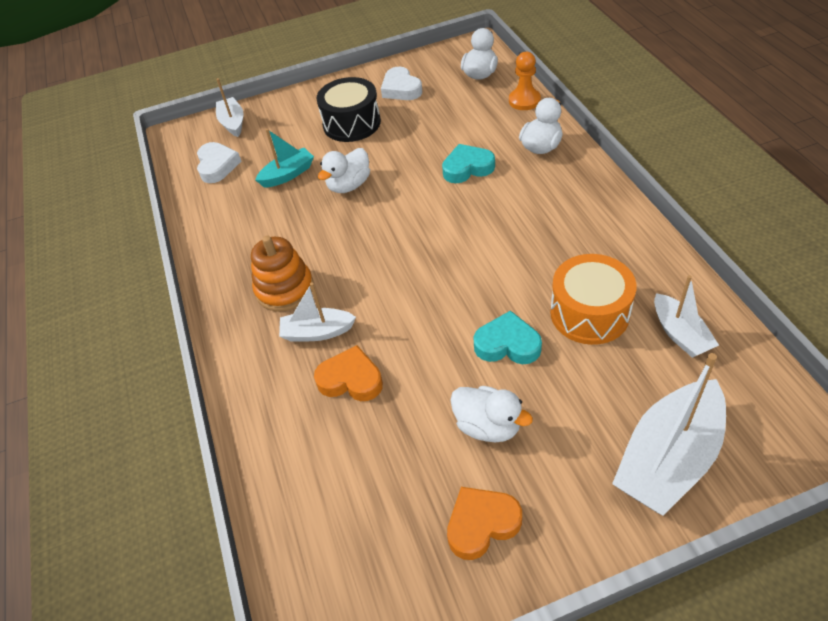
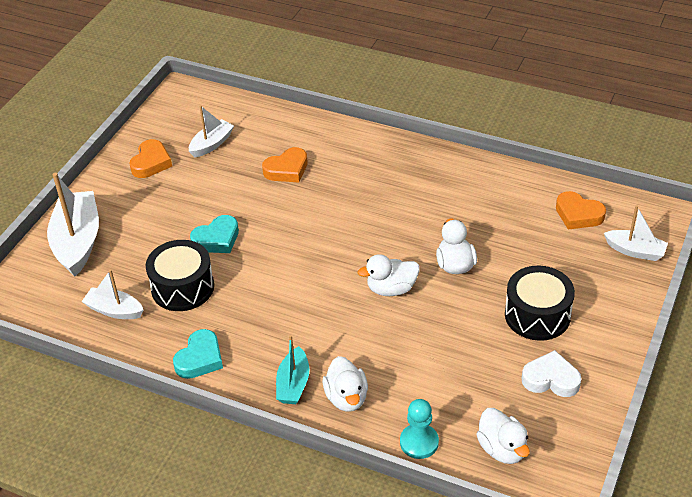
camera: 130 degrees right, 5 degrees down
(217, 166) = (578, 215): white heart -> orange heart
(284, 289) = (392, 181): orange stacking toy -> none
(288, 174) = (514, 243): turquoise boat -> turquoise boat (293, 384)
(317, 332) = (338, 176): white boat -> white boat (211, 144)
(467, 168) = (384, 337): turquoise heart -> turquoise heart (200, 359)
(488, 426) = (187, 197): white duck -> white duck (391, 289)
(524, 100) = (419, 442): orange pawn -> turquoise pawn
(589, 313) = (182, 287): orange drum -> black drum

